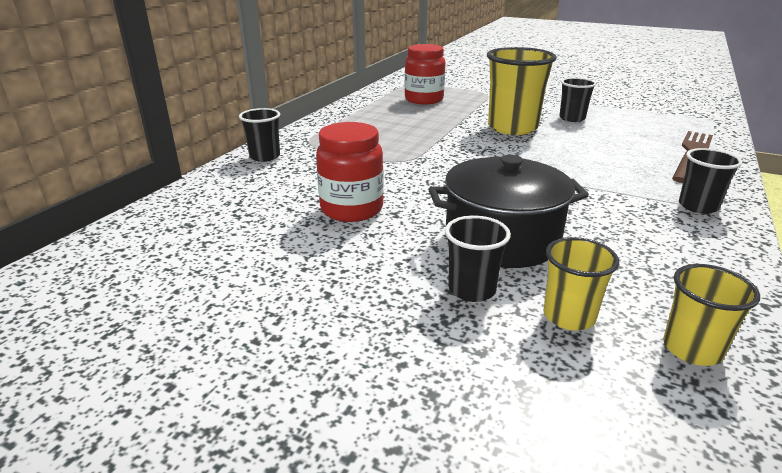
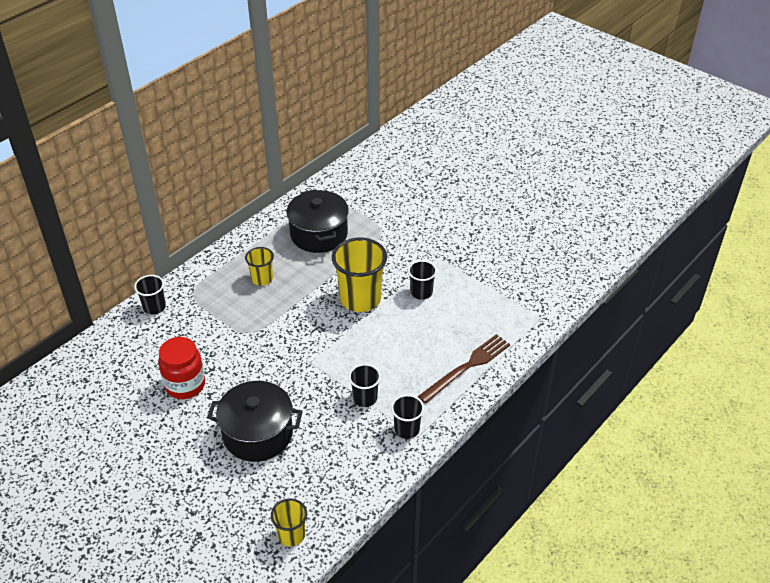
camera: 15 degrees right, 15 degrees up
(424, 100) = (319, 234): red jar -> black pot
(472, 289) = (214, 471): black cup -> black cup (365, 398)
(569, 316) = (249, 501): yellow cup -> yellow cup (262, 279)

